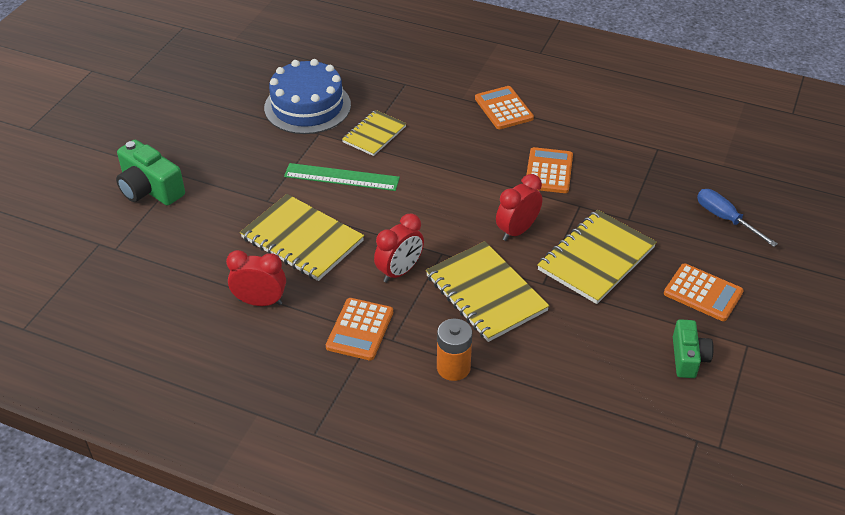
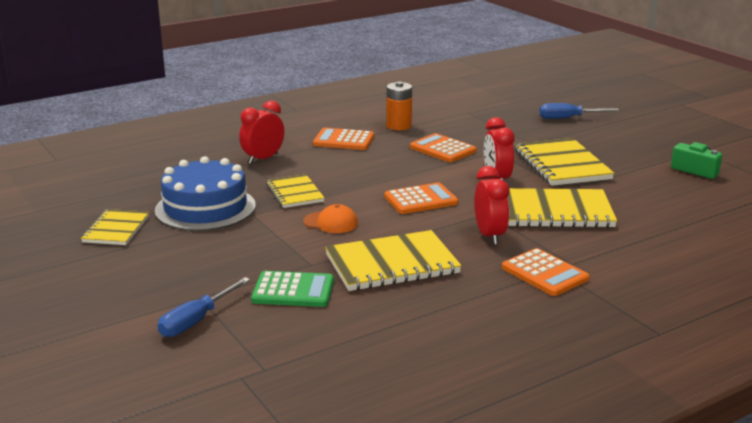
camera: 55 degrees left, 20 degrees down
(150, 189) = (196, 320): green camera -> blue screwdriver
(222, 211) = (293, 290): none -> green calculator
(239, 87) = (116, 229): none -> yellow notebook
(260, 302) = (454, 309): red clock -> red clock (263, 159)
(341, 177) = (331, 222): green ruler -> orange cap
(453, 367) = (631, 249): orange battery -> orange battery (399, 126)
(703, 293) = (635, 146): orange calculator -> orange calculator (421, 200)

